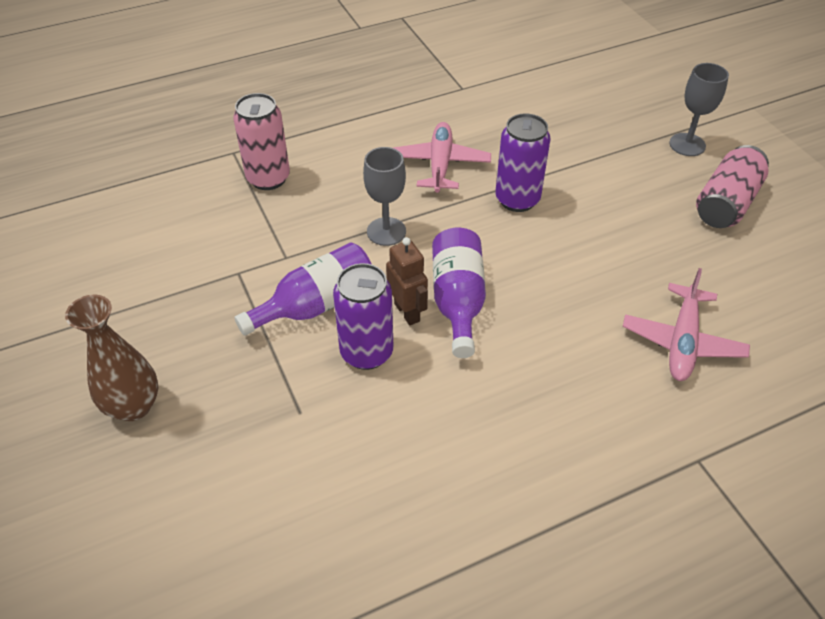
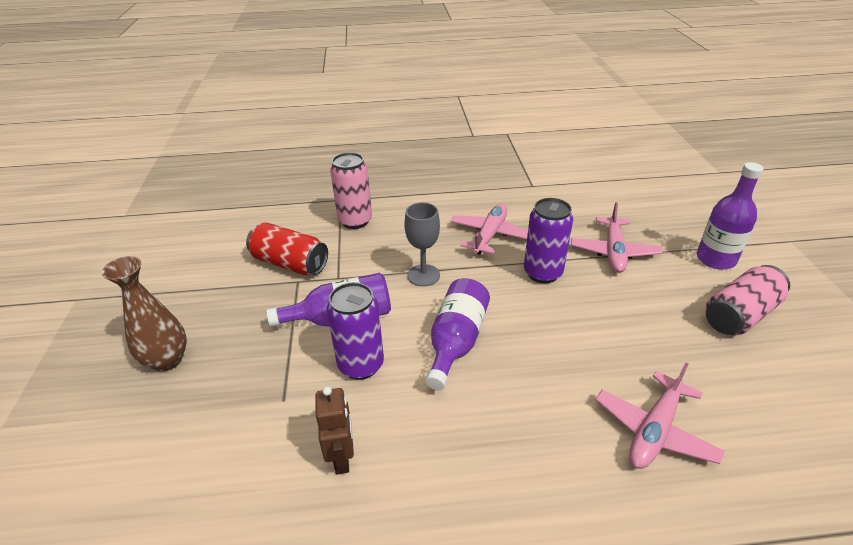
camera: 20 degrees right, 10 degrees down
(216, 252) = (290, 263): none -> red can
(407, 312) = (410, 341): brown robot -> brown robot (342, 457)
(582, 157) = (613, 252): none -> pink plane
(687, 144) = (715, 259): grey goblet -> purple bottle

